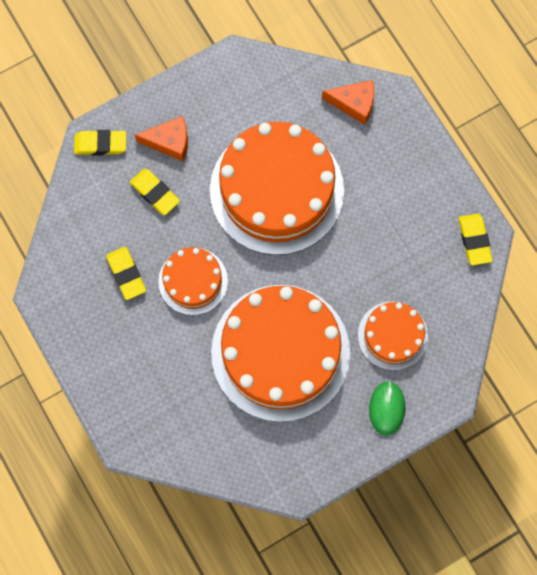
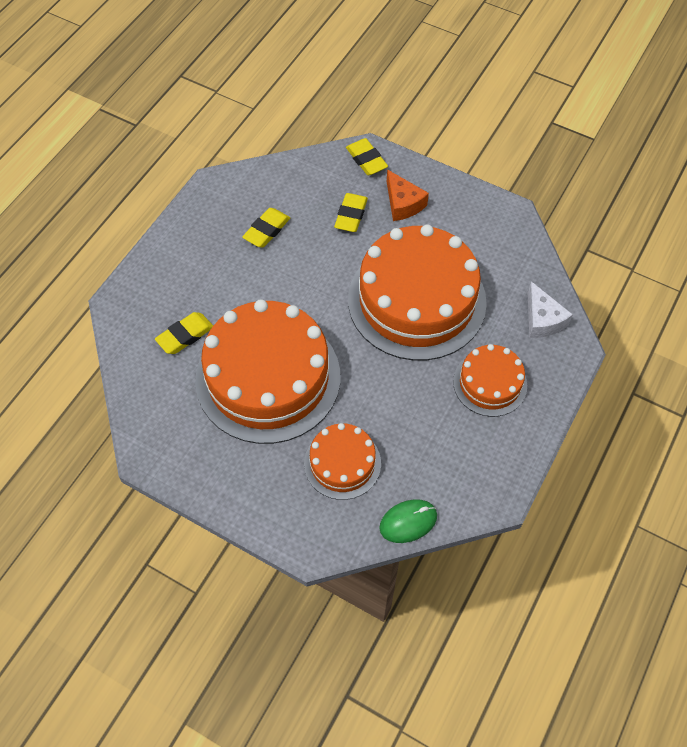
camera: 60 degrees right, 15 degrees down
(193, 281) = (291, 279): orange cake -> orange cake (490, 383)
(354, 103) = (542, 319): orange cheese -> white cheese
(387, 408) = (267, 494): green mouse -> green mouse (408, 522)
(474, 240) = (485, 489): yellow eraser -> yellow eraser (185, 335)

